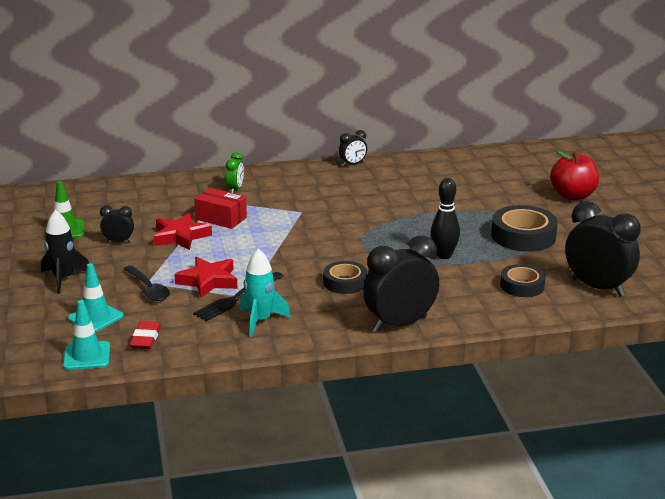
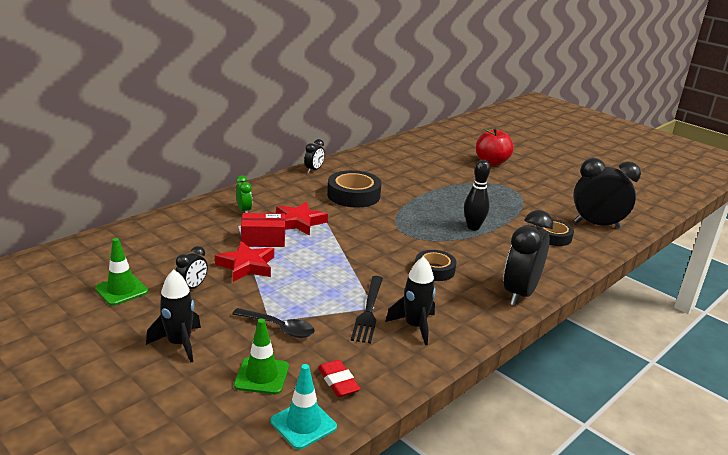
camera: 35 degrees left, 0 degrees up
(95, 317) = (262, 376): turquoise traffic cone -> green traffic cone
(118, 242) = (192, 287): black clock -> black clock turned 150 degrees clockwise
(208, 281) = (324, 302): red star -> red star (299, 222)
(260, 320) = (415, 326): turquoise rocket -> black rocket
(523, 236) = (502, 198): black tape -> black tape (353, 195)

